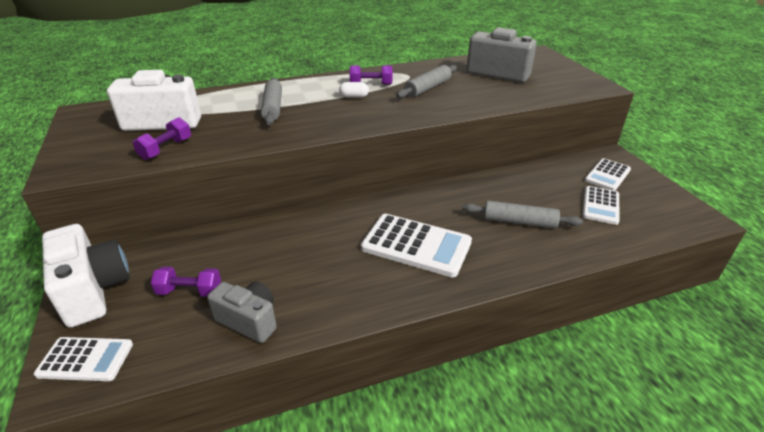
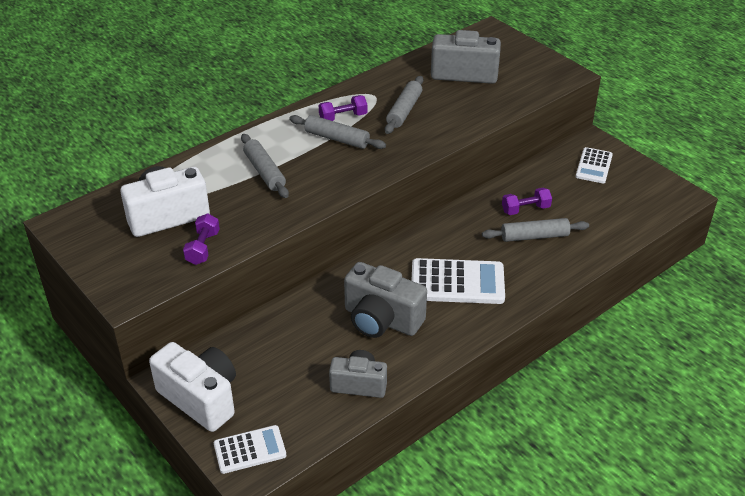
camera: 20 degrees left, 5 degrees up
(189, 291) = (288, 375): purple dumbbell -> purple dumbbell (525, 209)
(318, 262) = (381, 320): none -> grey camera
(354, 96) = (337, 139): white capsule -> grey rolling pin
(600, 205) = (597, 202): white calculator -> none

